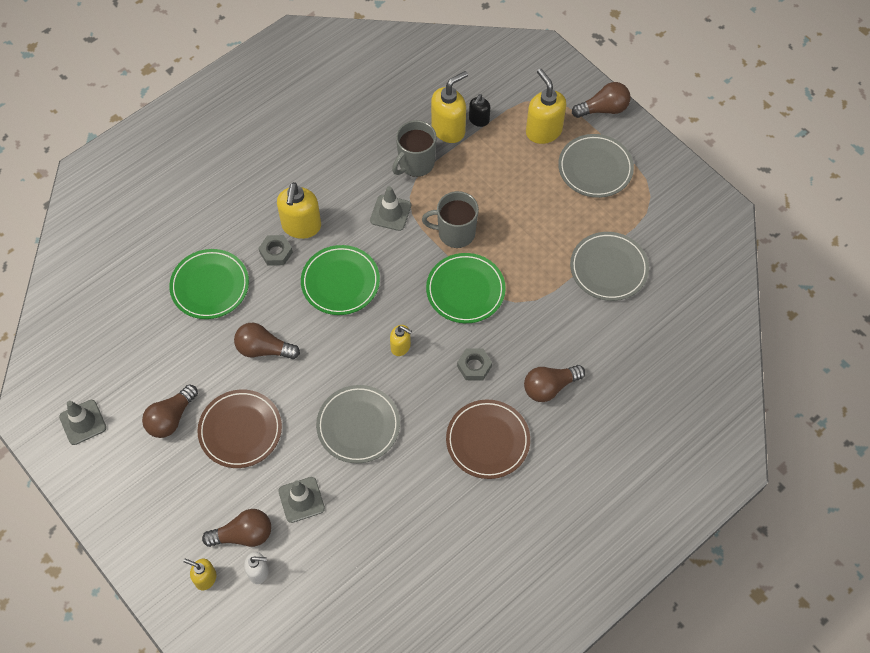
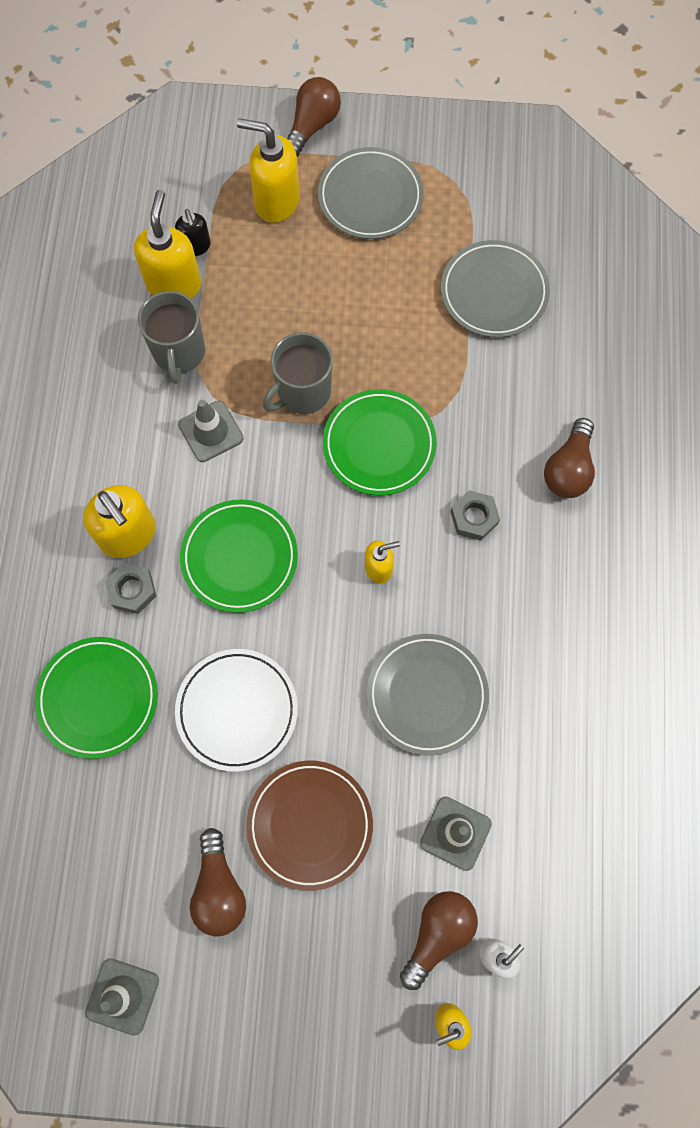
camera: 45 degrees left, 10 degrees up
(264, 349) = (237, 710): brown light bulb -> white plate
(487, 440) = (569, 583): brown plate -> none

